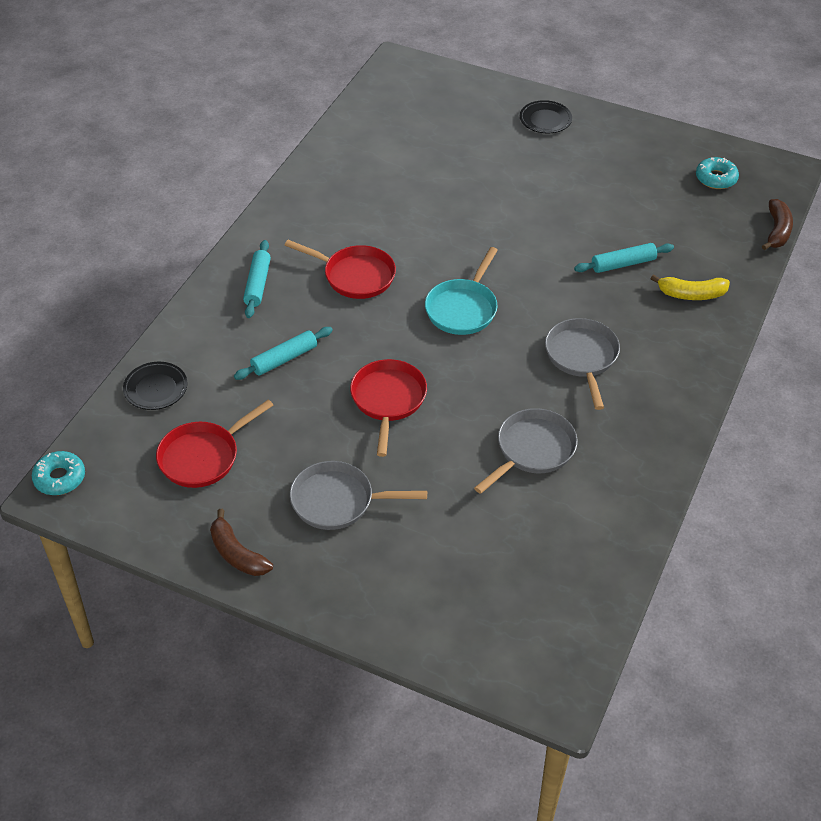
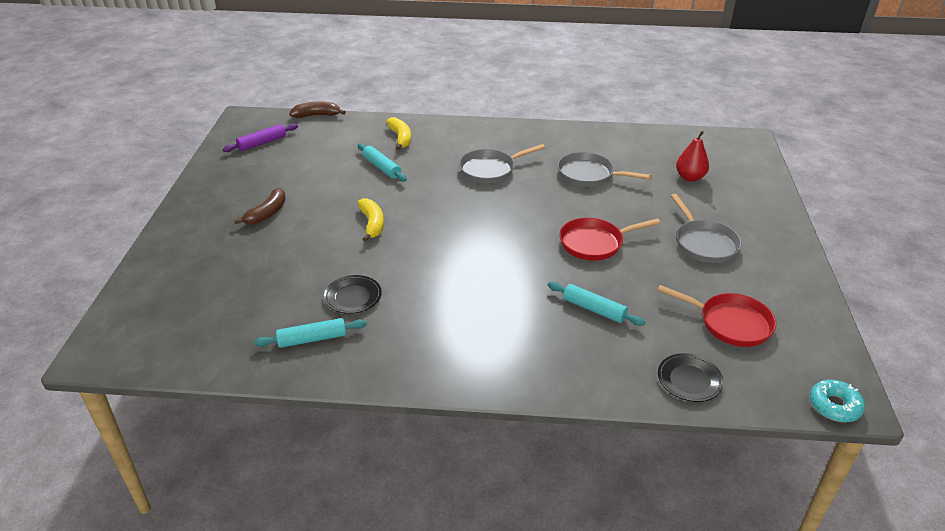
camera: 110 degrees left, 10 degrees down
(237, 553) = (791, 277): brown banana -> brown banana (267, 213)
(257, 284) = (514, 356): turquoise rolling pin -> turquoise rolling pin (312, 339)
(355, 276) = (467, 295): red pan -> none
(463, 308) = (473, 229): turquoise pan -> none
(482, 559) = (690, 177): none -> red pear
(507, 235) = (372, 224): none -> yellow banana
(545, 120) = (196, 233): black plate -> black plate (353, 297)
(716, 178) = (262, 143): turquoise donut -> purple rolling pin

